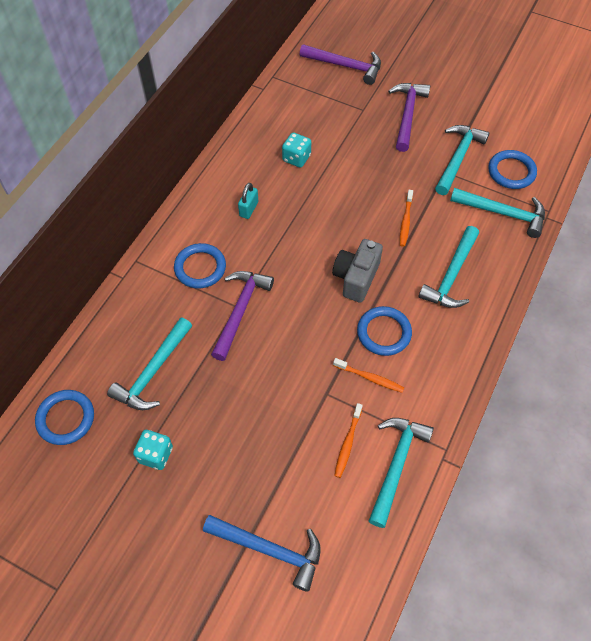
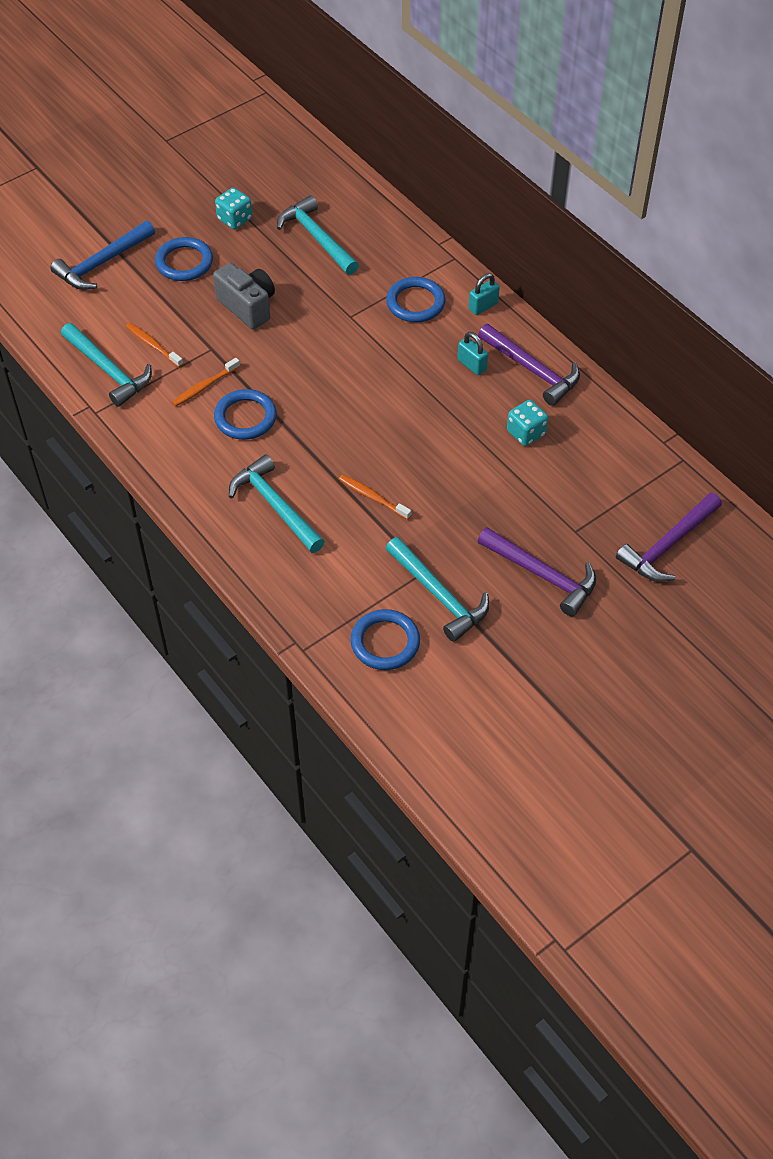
camera: 115 degrees right, 5 degrees down
(66, 418) = (308, 174): blue ring -> blue ring (184, 262)
(183, 223) = (483, 306): none -> turquoise padlock
(240, 310) = (344, 317): purple hammer -> purple hammer (532, 370)
(356, 278) = (325, 421): grey camera -> grey camera (248, 306)
(503, 213) = (327, 599): turquoise hammer -> none

